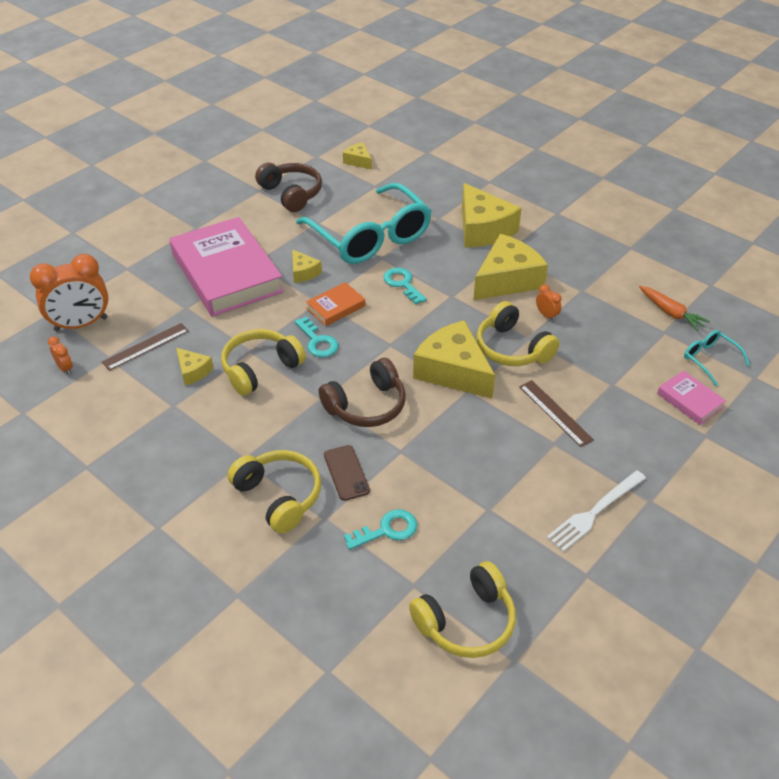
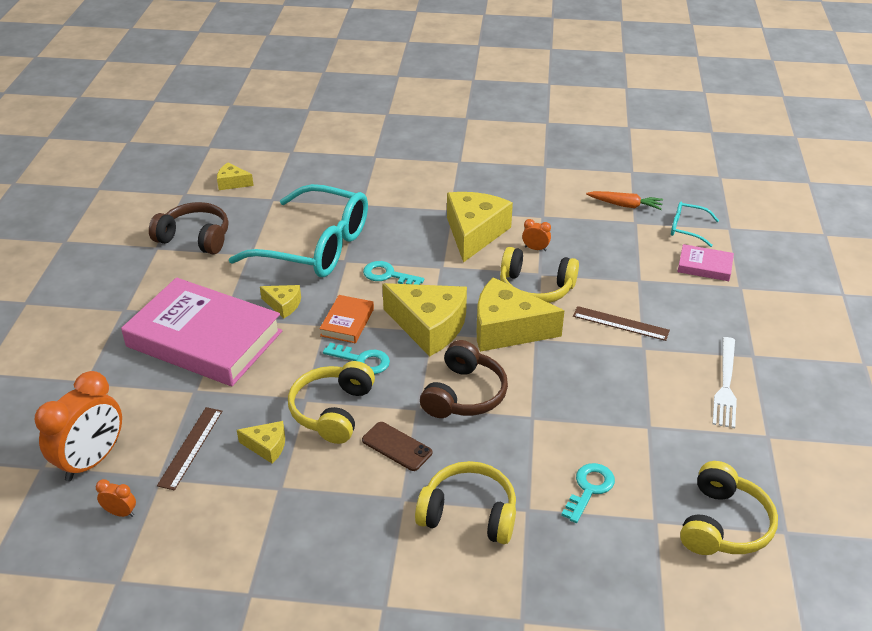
camera: 35 degrees left, 5 degrees down
(346, 473) = (506, 460): brown phone -> brown phone (397, 446)
(483, 229) = (410, 199): yellow cheese -> yellow cheese (429, 327)

